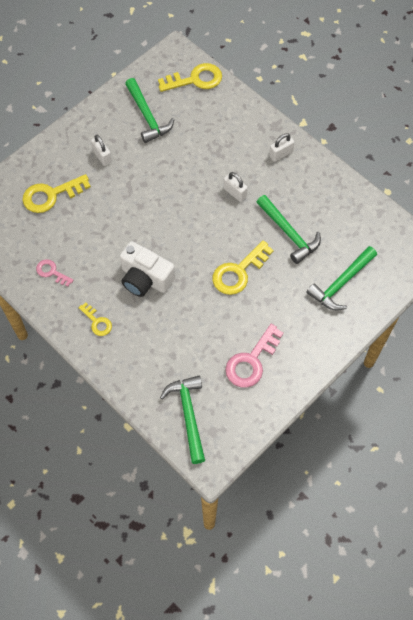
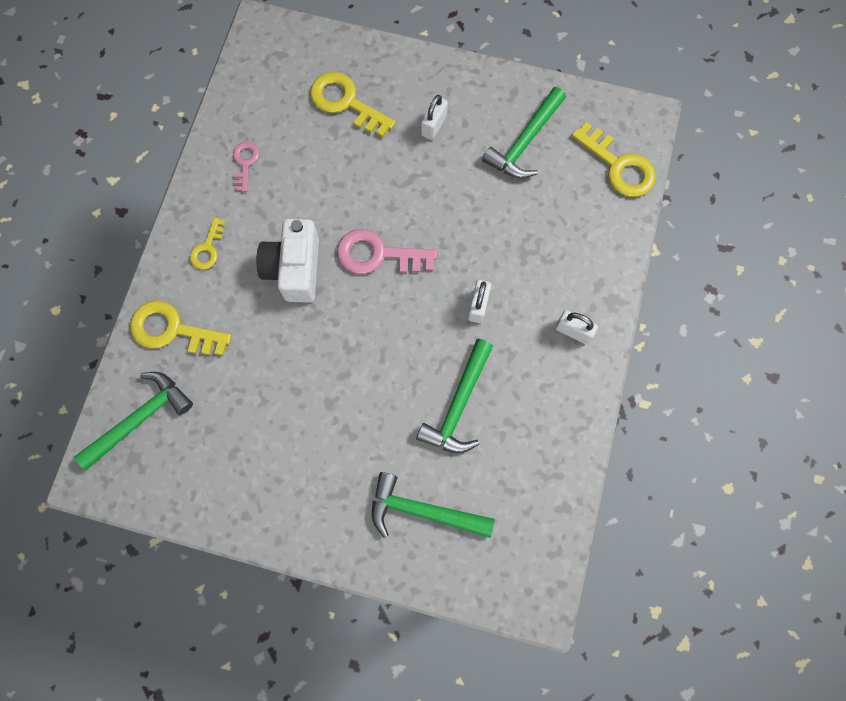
camera: 60 degrees right, 10 degrees up
(238, 272) = (365, 373): yellow key -> yellow key (172, 330)
(251, 361) = (249, 455): pink key -> pink key (378, 254)

